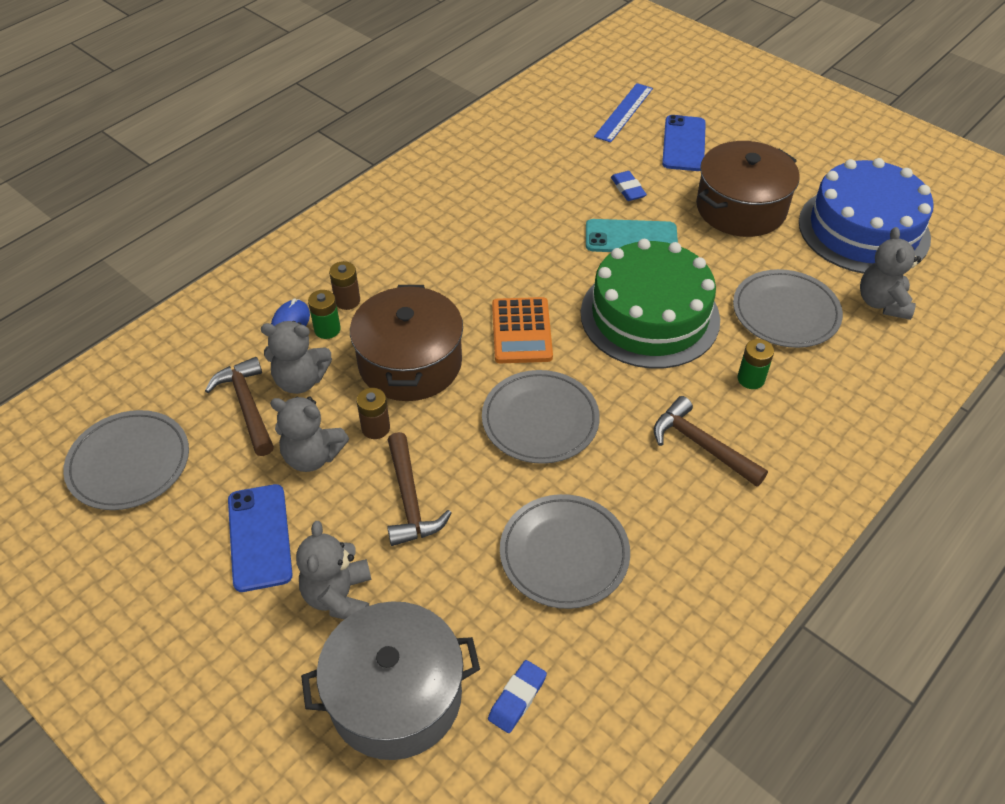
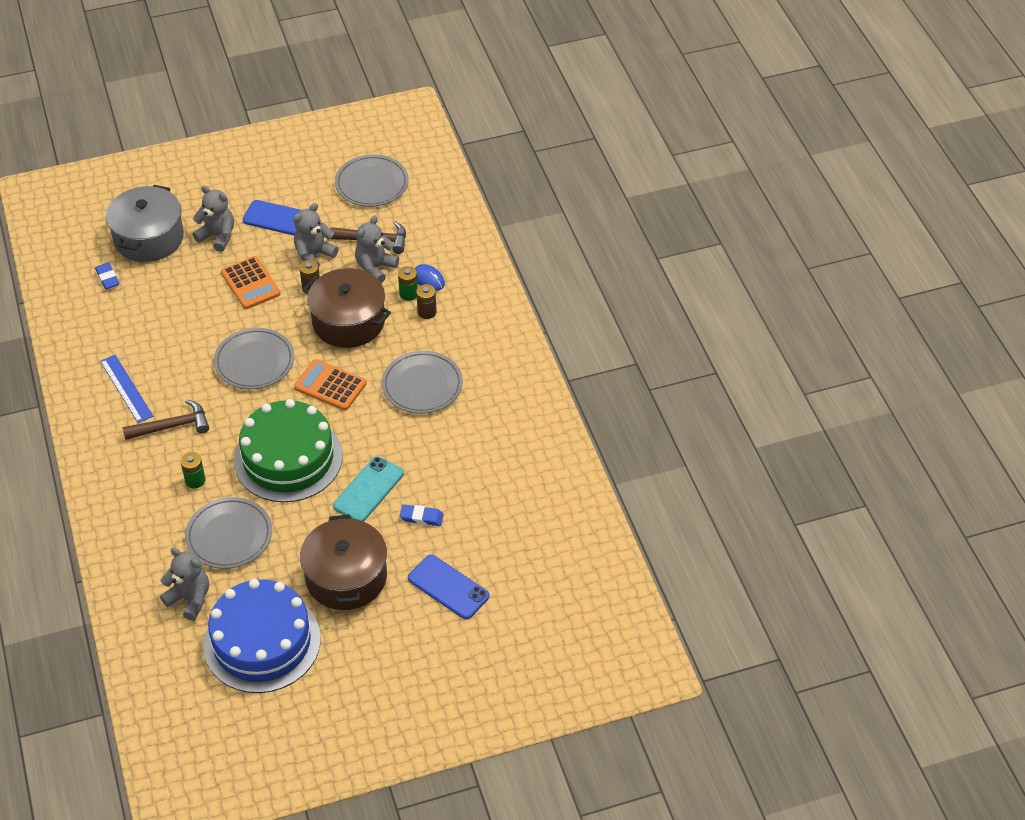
camera: 120 degrees right, 0 degrees up
(409, 500) = (250, 283): brown hammer -> orange calculator
(564, 554) = (162, 330): grey plate -> grey plate (422, 385)
(624, 112) = (519, 569): blue ruler -> blue ruler (126, 388)

